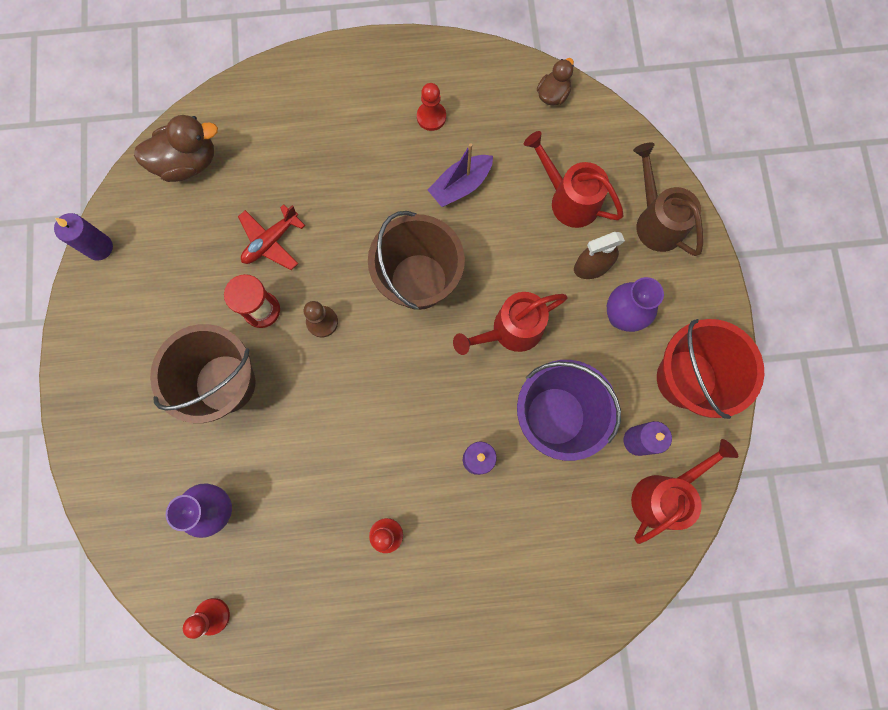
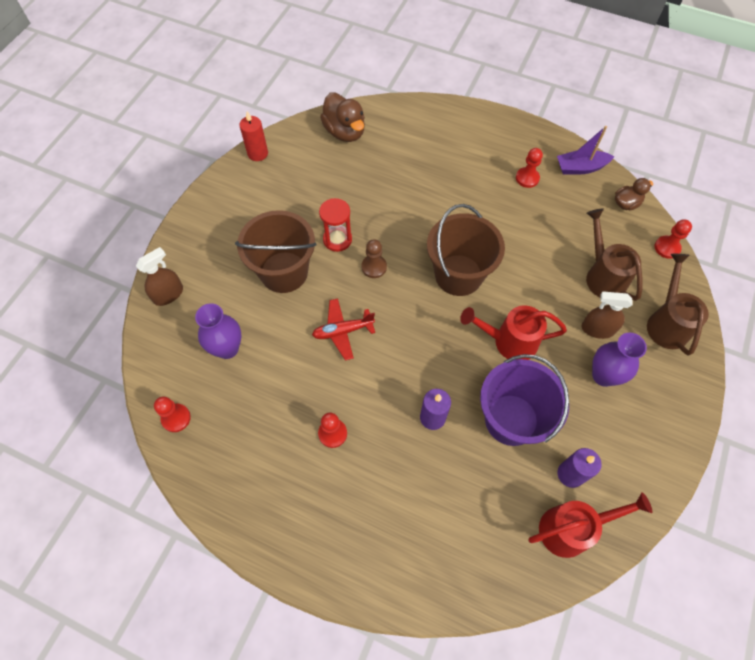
camera: 30 degrees right, 15 degrees down
(99, 247) = (258, 153): purple candle -> red candle
(110, 484) = (168, 294): none -> brown spray bottle
(188, 163) = (345, 132): brown duck -> brown duck turned 45 degrees clockwise
(271, 241) = (370, 201): red plane -> red plane (343, 331)
(460, 186) = (524, 229): purple boat -> purple boat (580, 168)
(568, 199) = (602, 275): red watering can -> brown watering can
(618, 129) = (667, 248): none -> red pawn
(686, 379) = (636, 449): red bucket -> none

